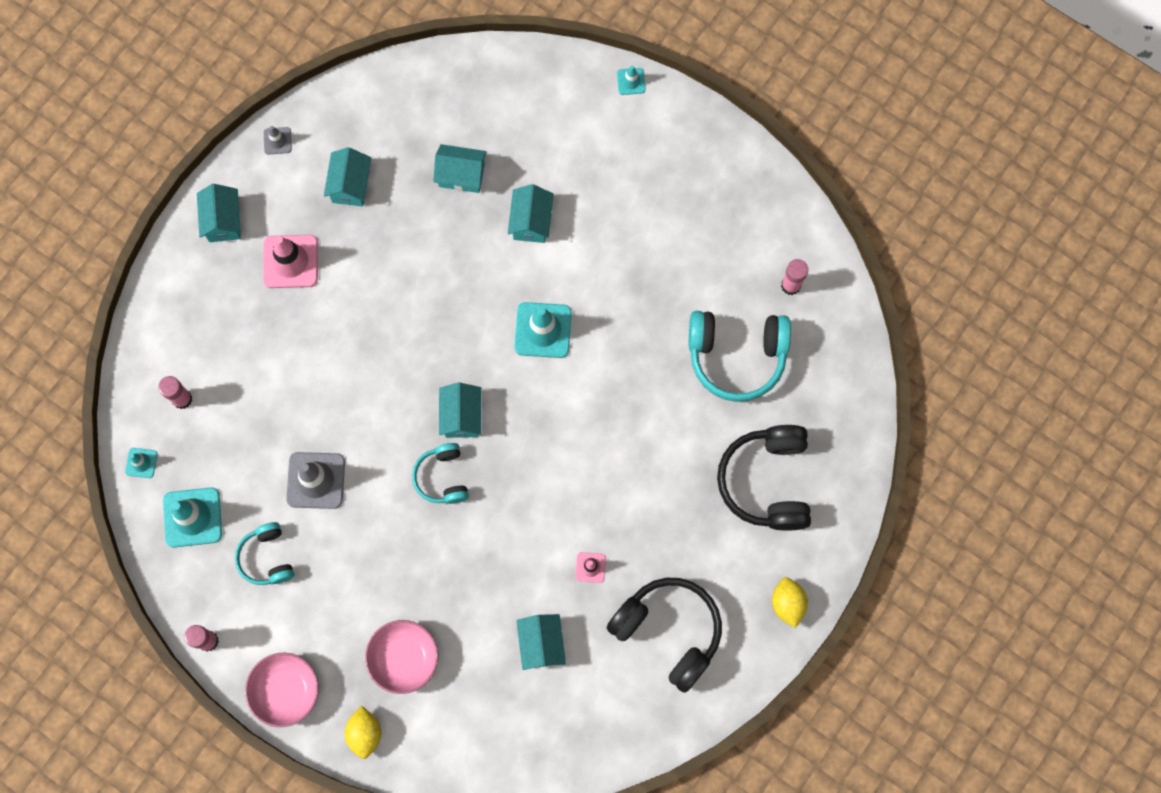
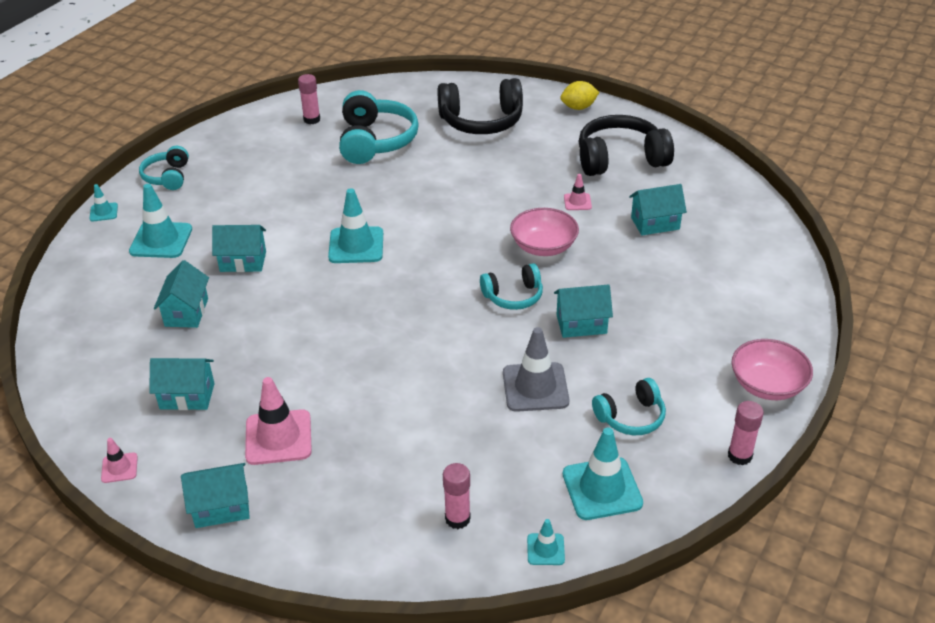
camera: 95 degrees left, 35 degrees down
(277, 141) = (119, 468): grey traffic cone -> pink traffic cone
(365, 733) = (783, 324): yellow lemon -> none
(404, 658) = (700, 305): pink bowl -> pink bowl (543, 247)
(462, 416) = (449, 289): turquoise house -> turquoise house (581, 324)
(576, 142) = (161, 240): none -> turquoise traffic cone
(668, 632) = (620, 159): black headphones -> black headphones turned 45 degrees clockwise
(689, 137) = (168, 177): none -> turquoise headphones

